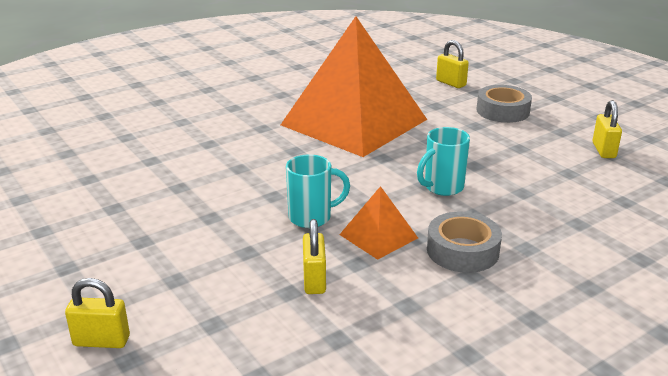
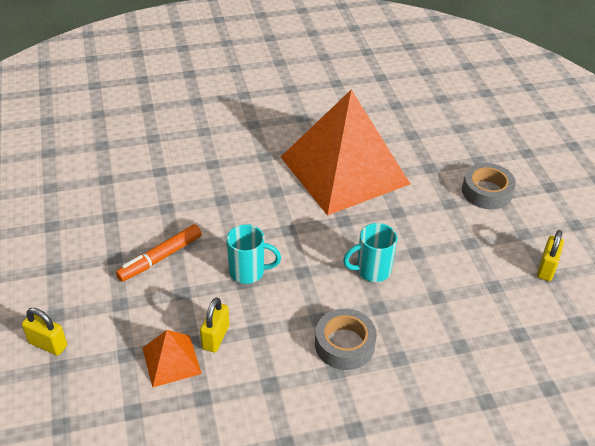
camera: 20 degrees right, 15 degrees up
(200, 228) = (161, 257): none -> orange marker
(378, 236) = (288, 308): orange pyramid -> orange pyramid (171, 360)
(451, 83) = (462, 141): yellow padlock -> none

